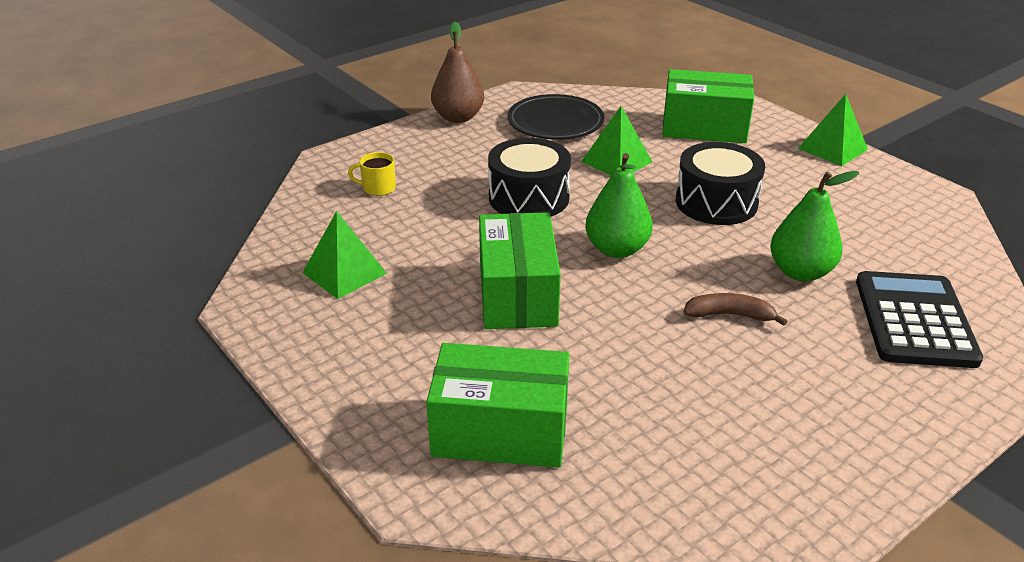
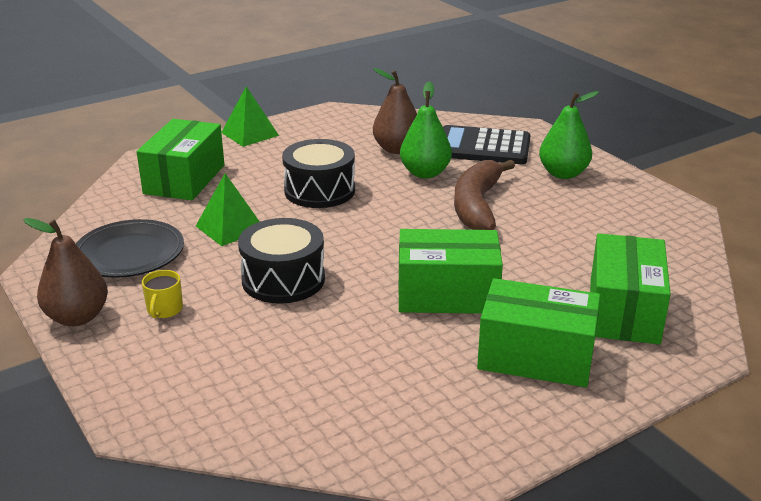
camera: 85 degrees left, 5 degrees down
(344, 273) = (403, 399): green pyramid -> none
(378, 188) = (229, 379): yellow mug -> yellow mug (164, 310)
(406, 354) = (536, 357): none -> green box
(616, 249) = (383, 242): green pear -> green pear (563, 174)
(730, 315) = (477, 206): brown banana -> brown banana, size x1.87
(858, 248) = (397, 149): none -> brown pear

